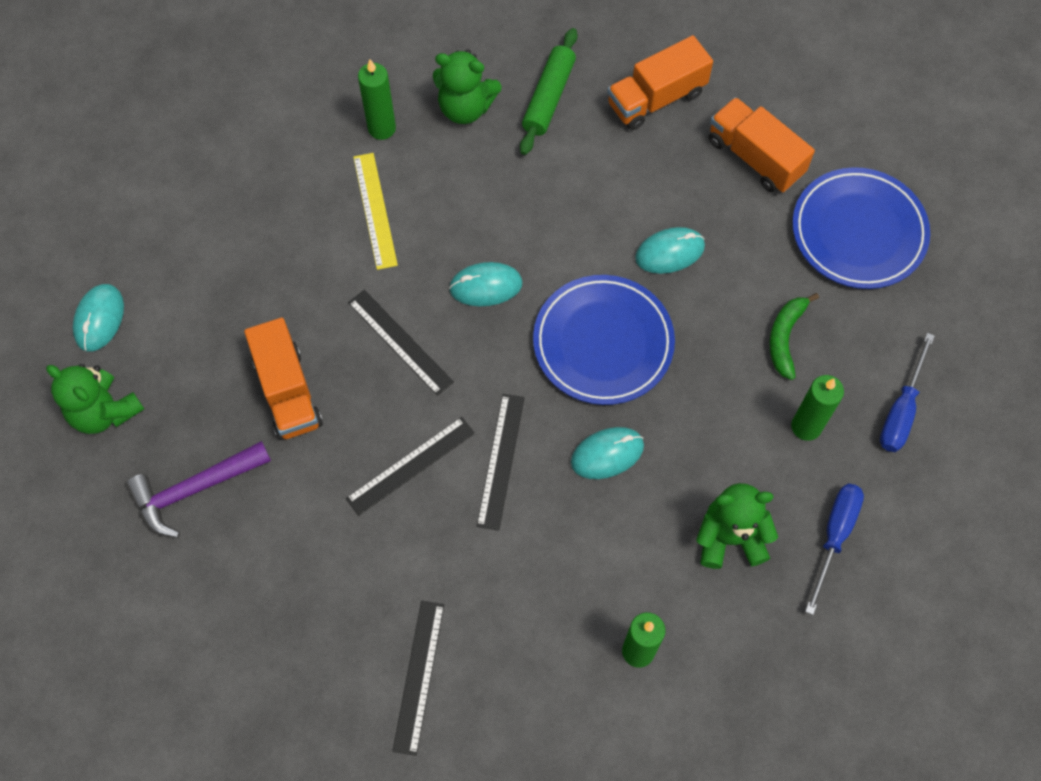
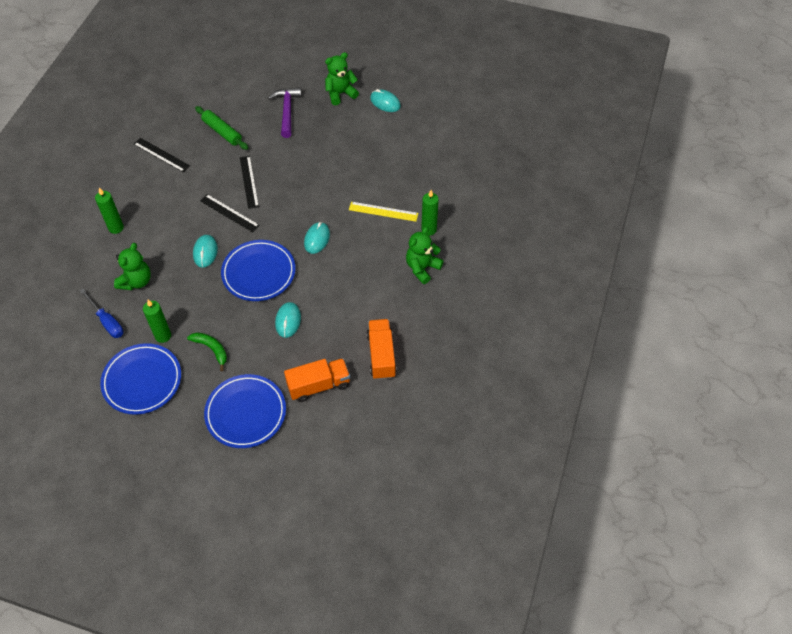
camera: 115 degrees right, 10 degrees down
(288, 391) = (311, 152): orange truck -> none
(400, 342) = (309, 198): black ruler -> none
(548, 97) = (409, 306): green rolling pin -> green rolling pin (222, 132)
(901, 410) = (142, 381): blue screwdriver -> blue plate

